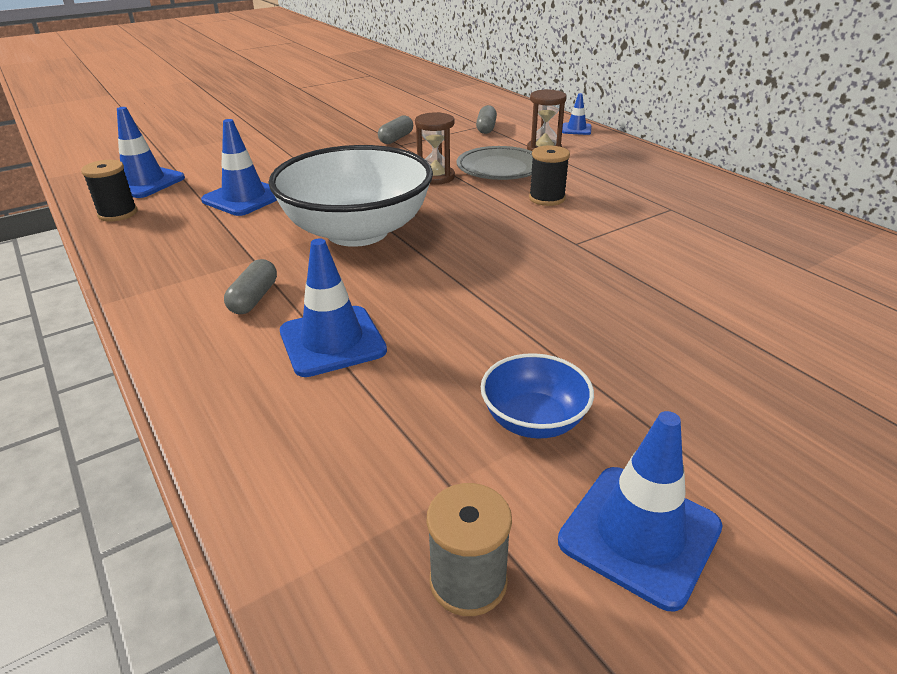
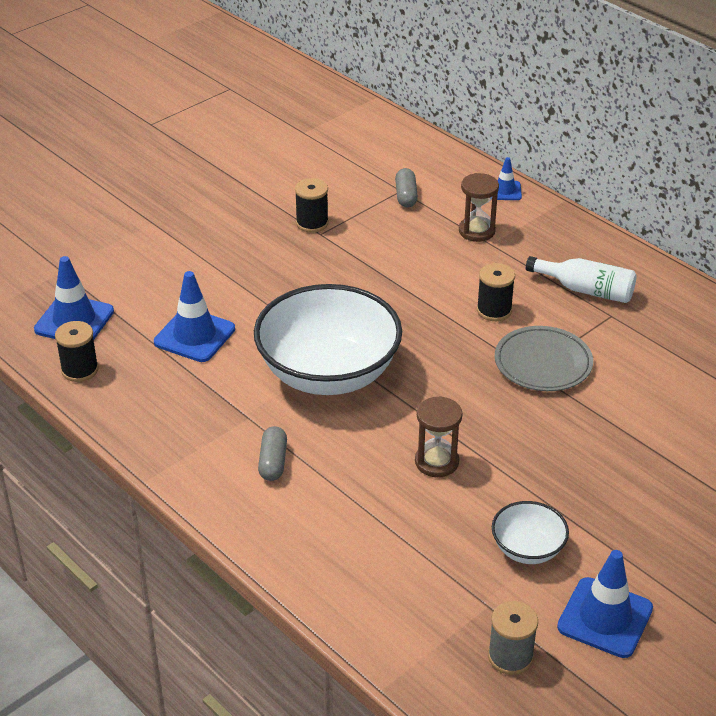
camera: 10 degrees left, 5 degrees up
(332, 341) = (358, 498): blue traffic cone -> none
(396, 138) = (312, 223): grey capsule -> black spool
(436, 177) = (376, 287): brown hourglass -> brown hourglass (436, 462)
(500, 168) = (438, 267): grey plate -> grey plate (543, 363)
(534, 420) = (527, 549): blue bowl -> white bowl
(645, 190) = (586, 290): none -> white bottle

